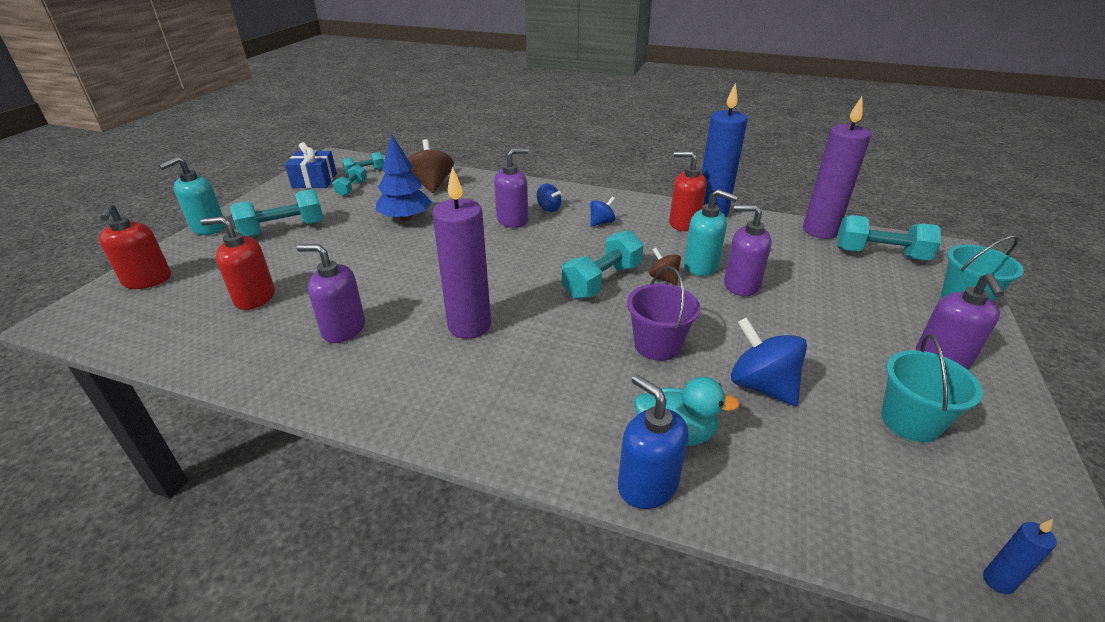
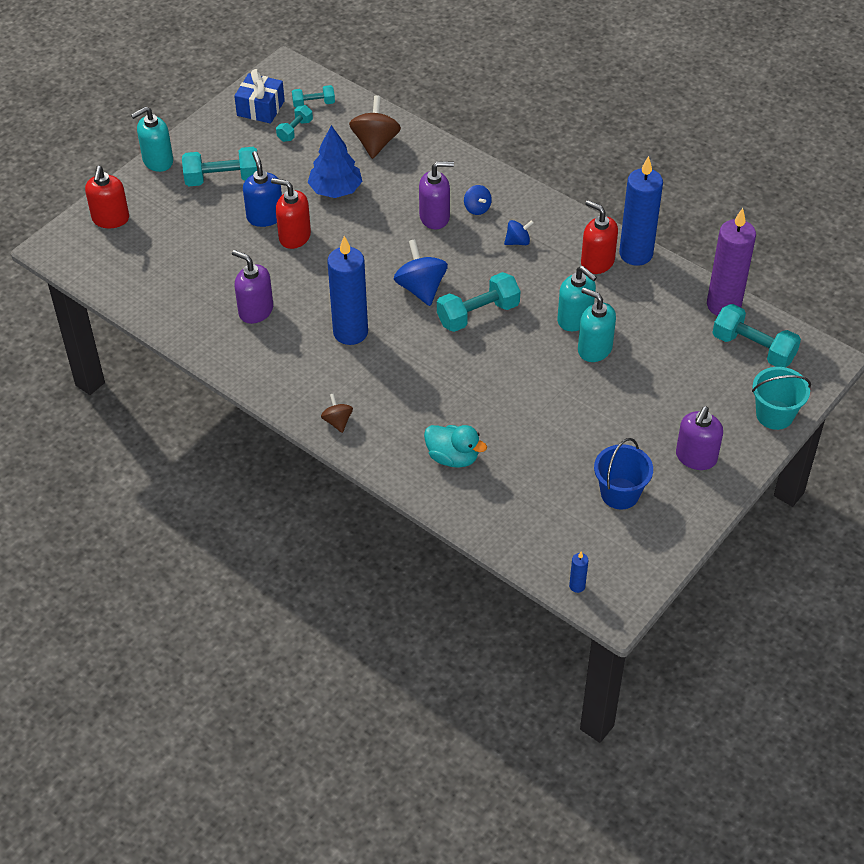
camera: 20 degrees right, 15 degrees up
(254, 297) = (193, 260): red soap dispenser -> red soap dispenser (294, 236)
(469, 326) = (350, 332): purple candle -> blue candle
(647, 485) = (415, 483): blue soap dispenser -> blue soap dispenser (265, 216)
(657, 345) = (484, 388): purple bucket -> none
(663, 278) = (532, 324): brown spinning top -> brown spinning top (337, 421)
(741, 285) = (594, 349): purple soap dispenser -> turquoise soap dispenser
(761, 386) = (538, 441): blue spinning top -> blue spinning top (421, 288)
(910, 421) = (620, 493): turquoise bucket -> blue bucket

